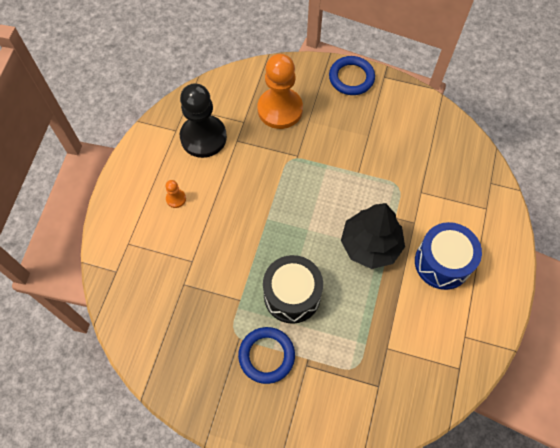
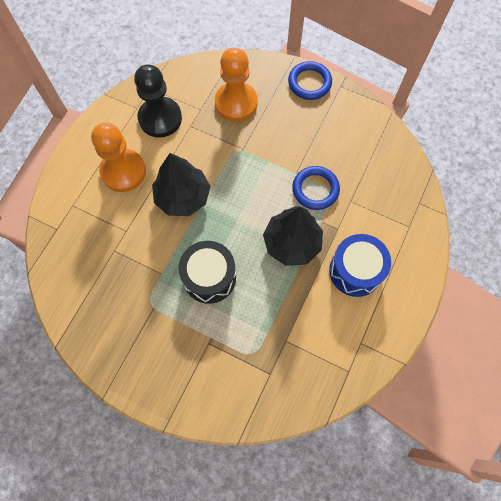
camera: 10 degrees right, 5 degrees up
(176, 199) = (123, 171): orange pawn -> orange pawn, size x2.43
(245, 215) = (182, 197): none -> black tree
(266, 356) = (174, 328): blue ring -> blue ring (315, 189)

